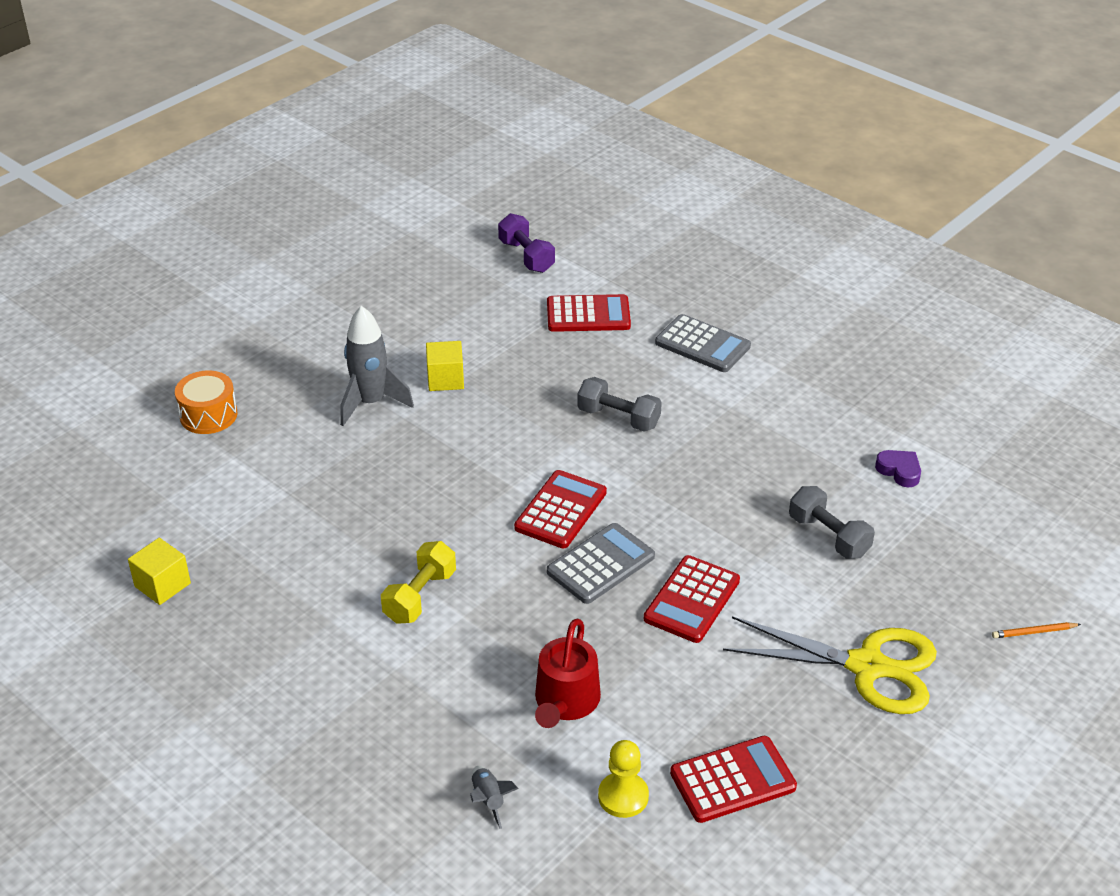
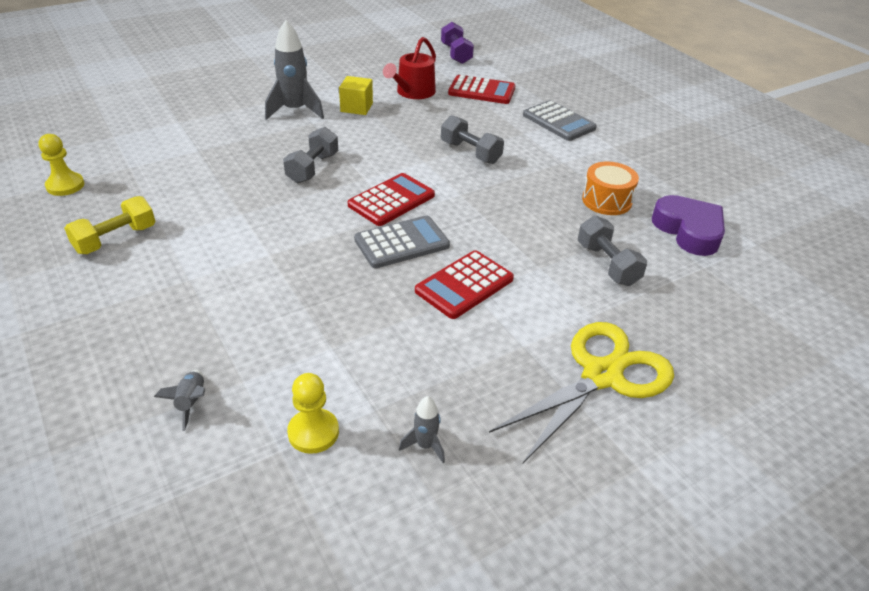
camera: 15 degrees right, 0 degrees up
(162, 585) = (65, 185): yellow cube -> yellow pawn
(208, 415) = (180, 97): orange drum -> orange drum (606, 200)
(420, 596) = (245, 233): yellow dumbbell -> yellow dumbbell (116, 239)
(444, 486) = (312, 168): none -> grey dumbbell
(565, 702) = (310, 338): red watering can -> red watering can (413, 92)
(733, 780) = (425, 445): red calculator -> grey rocket
(867, 666) = (601, 375): yellow scissors -> yellow scissors turned 75 degrees counterclockwise
(899, 471) = (689, 231): purple heart -> purple heart, size x1.83
(1034, 632) = (781, 385): orange pencil -> none

